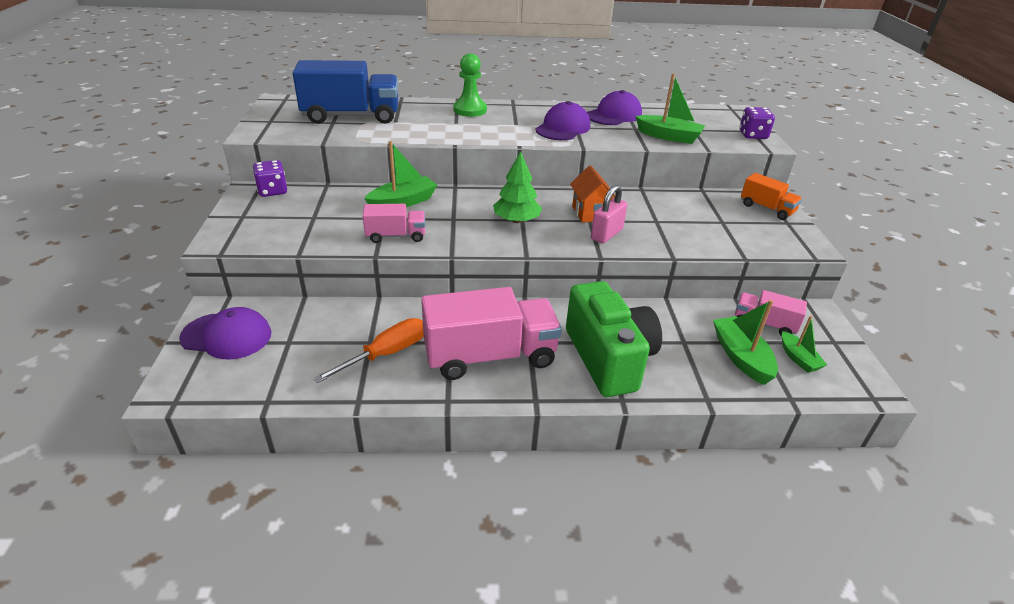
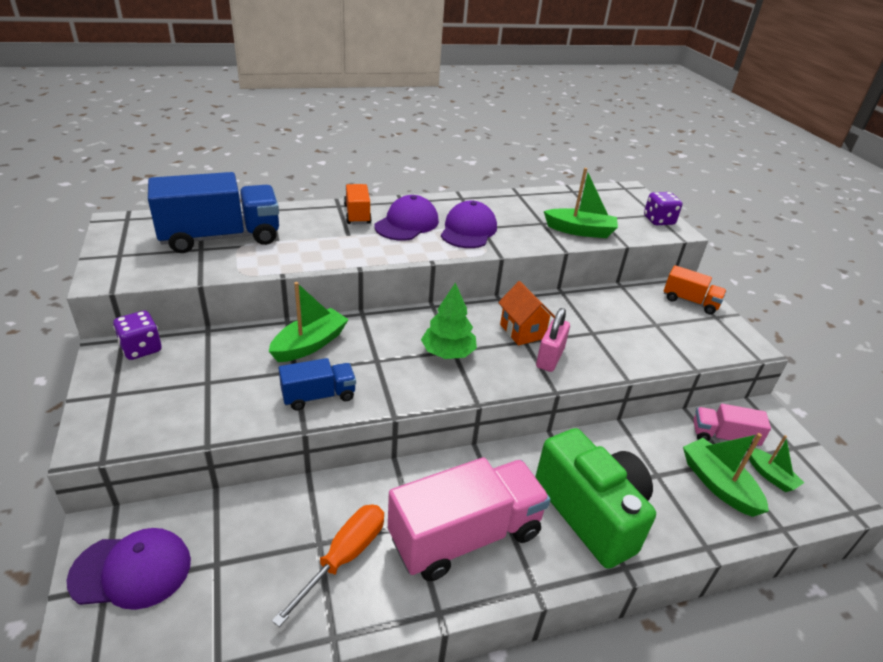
camera: 15 degrees left, 0 degrees up
(396, 236) = (318, 396): pink truck -> blue truck
(470, 110) = (357, 214): green pawn -> orange truck
(614, 115) = (514, 207): purple cap -> purple cap (407, 224)

